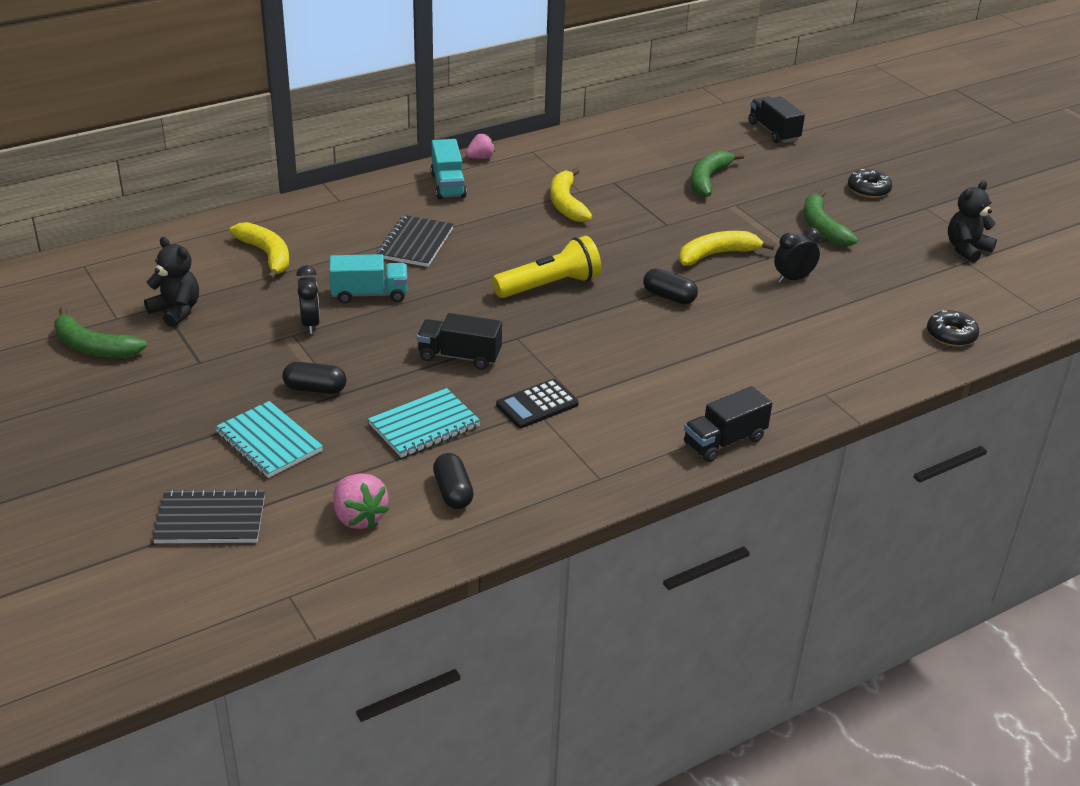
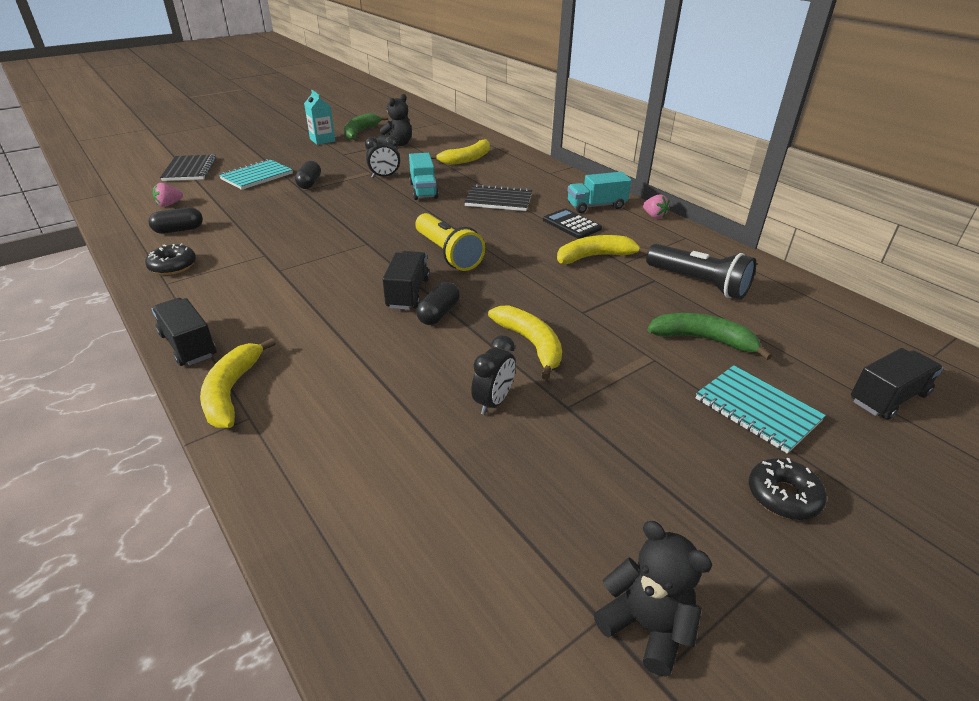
camera: 85 degrees right, 0 degrees up
(118, 385) = (322, 140): none -> turquoise carton
(359, 517) = (169, 204): pink strawberry -> pink strawberry, size x0.65
(424, 425) = (259, 217): turquoise notebook -> turquoise notebook (757, 410)
(459, 356) = (342, 223): black truck -> black truck (408, 293)
(537, 404) = (272, 255): black calculator -> black calculator (571, 224)
(621, 163) = (698, 283): none -> black flashlight
(792, 406) = (232, 391): none -> yellow banana
(793, 279) = (493, 402): black clock -> black clock turned 60 degrees clockwise
(822, 227) = (634, 435): green banana -> none
(951, 335) = (366, 565): black donut -> black donut (173, 266)

